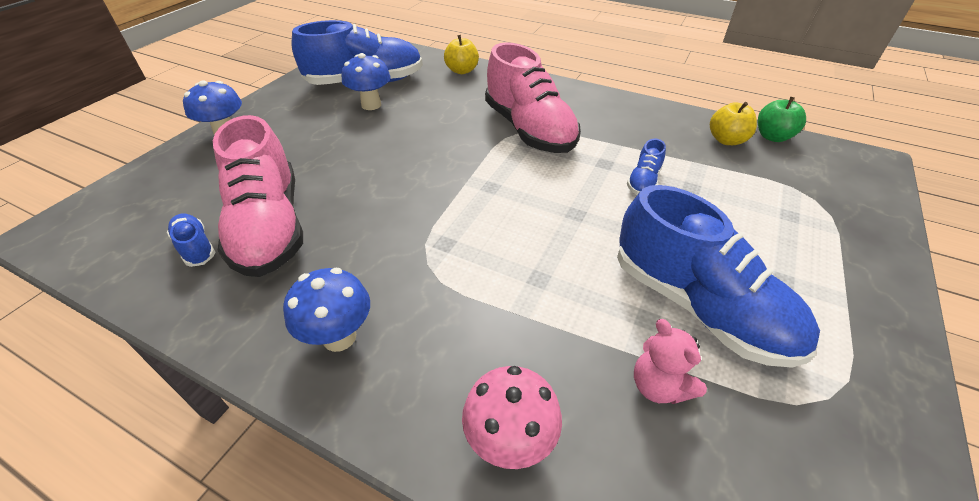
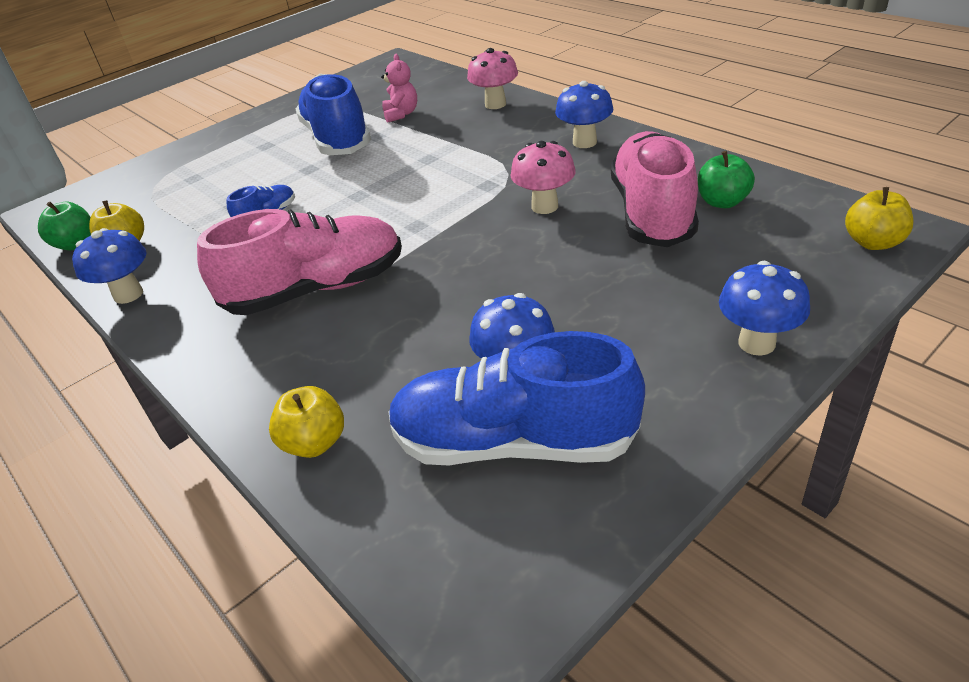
camera: 155 degrees left, 5 degrees down
(88, 216) = (873, 242): none -> yellow apple
(196, 247) = (722, 202): blue shoe -> green apple
(375, 221) = (544, 206): none -> pink mushroom
(529, 130) = (316, 289): pink shoe -> pink shoe turned 75 degrees clockwise
(661, 111) = (128, 294): none -> blue mushroom

